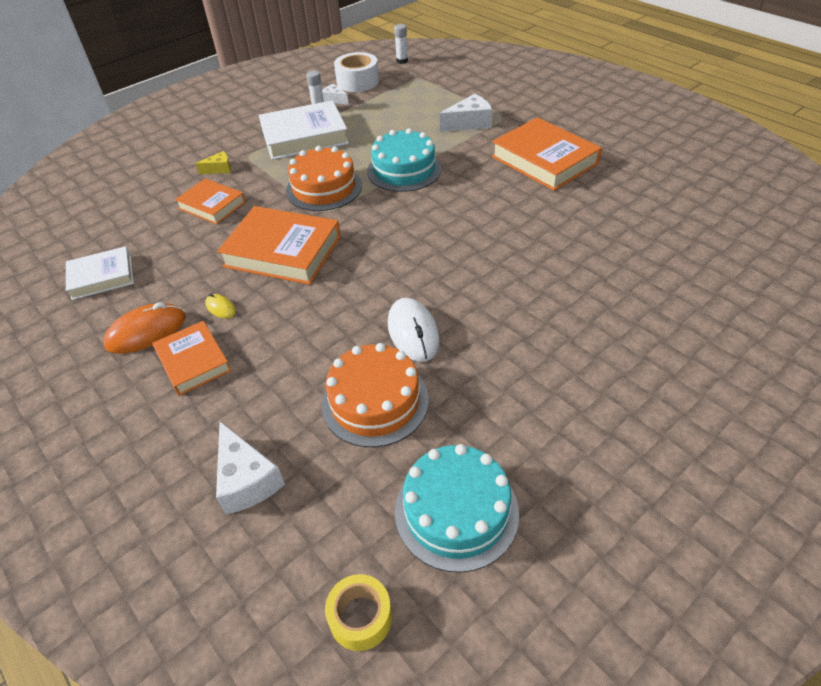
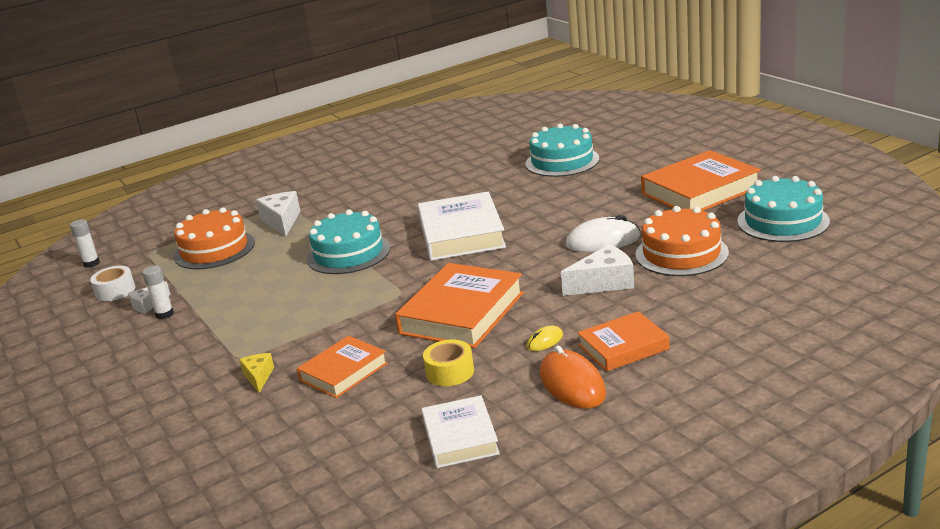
camera: 80 degrees left, 20 degrees down
(246, 479) = (765, 302): white cheese -> white cheese (604, 283)
(304, 136) = (226, 319): white book -> white book (461, 234)
(324, 188) = (353, 298): orange cake -> orange cake (214, 249)
(357, 82) = (115, 291): white tape -> white tape, size x0.66
(360, 617) = (870, 249): yellow tape -> yellow tape (450, 372)
(544, 160) = (378, 188): orange book -> orange book (700, 190)
(634, 280) = (562, 161): none -> turquoise cake

